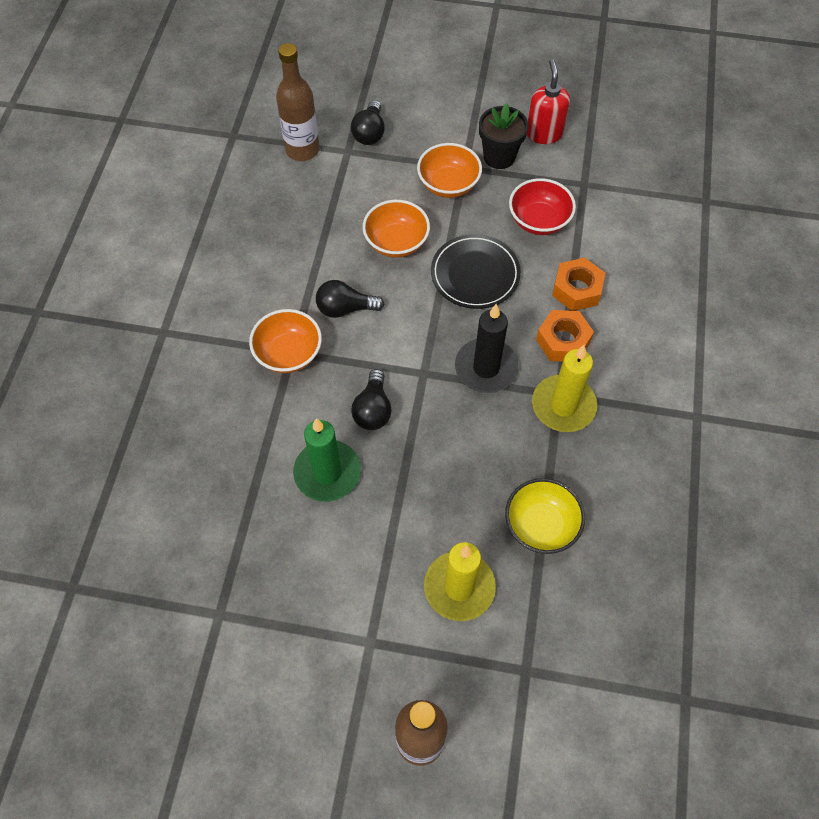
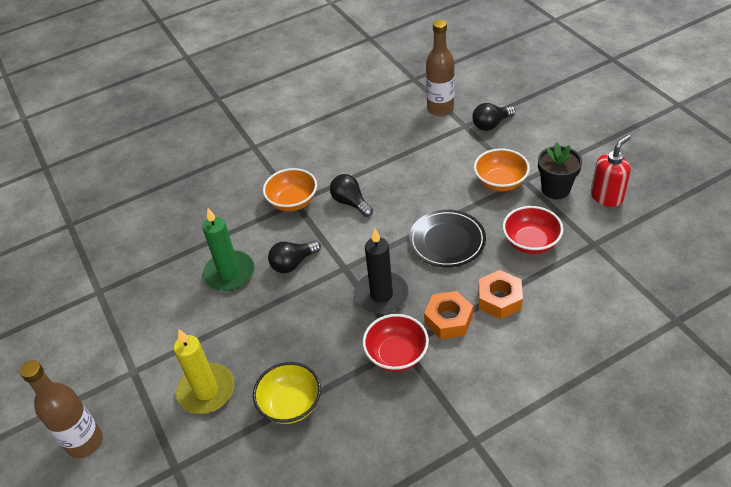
camera: 55 degrees right, 15 degrees down
(396, 242) = (425, 190): orange bowl -> none
(563, 405) = (396, 355): yellow candle -> red bowl

